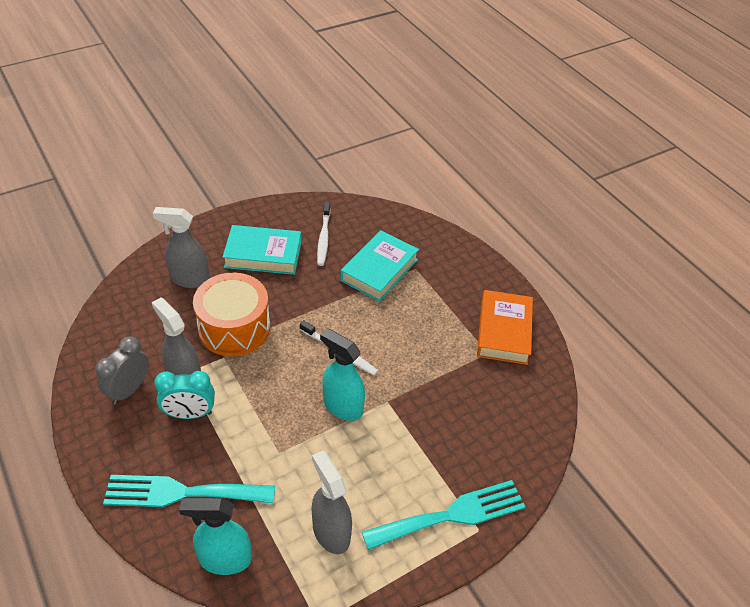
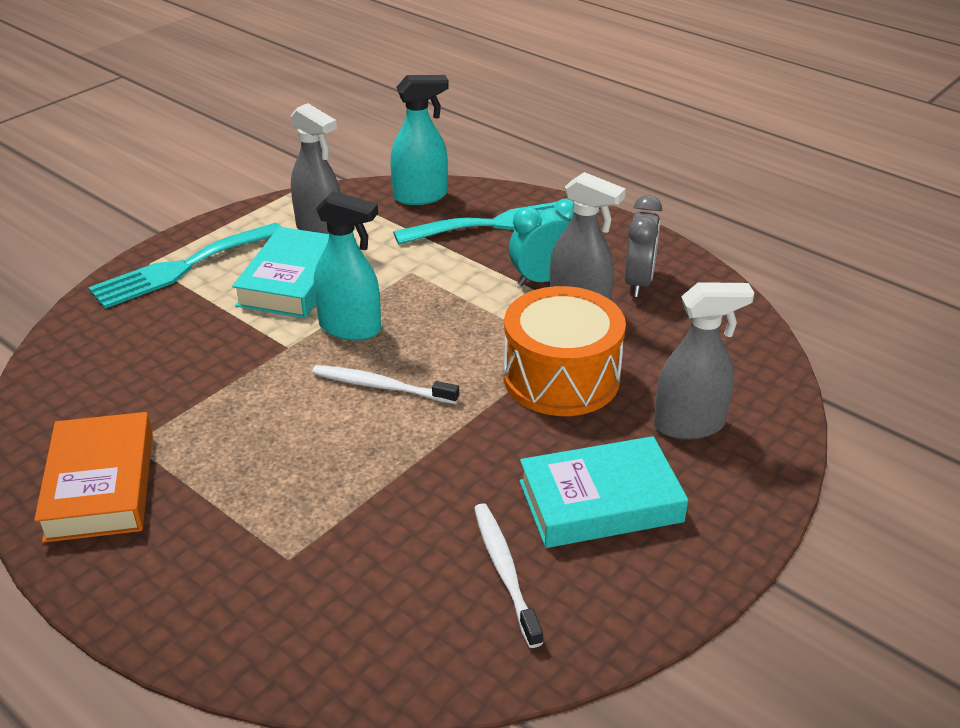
camera: 165 degrees right, 10 degrees down
(379, 270) = (362, 535): turquoise book -> turquoise book (293, 281)

